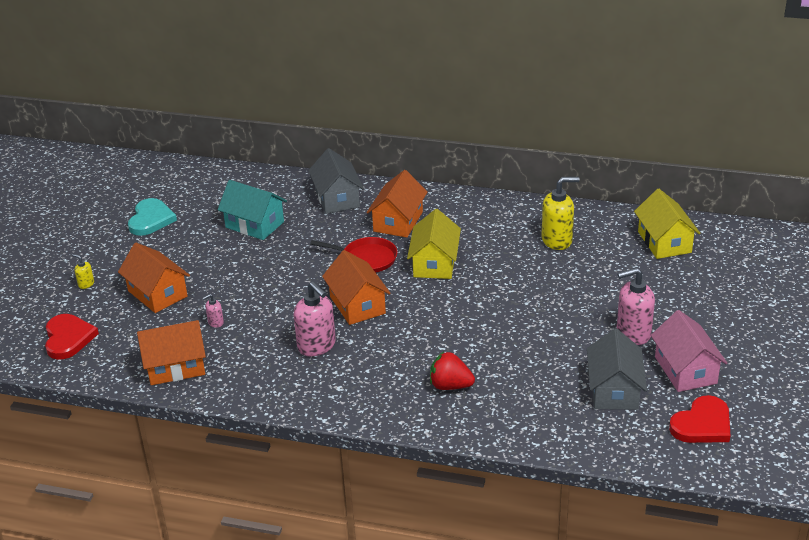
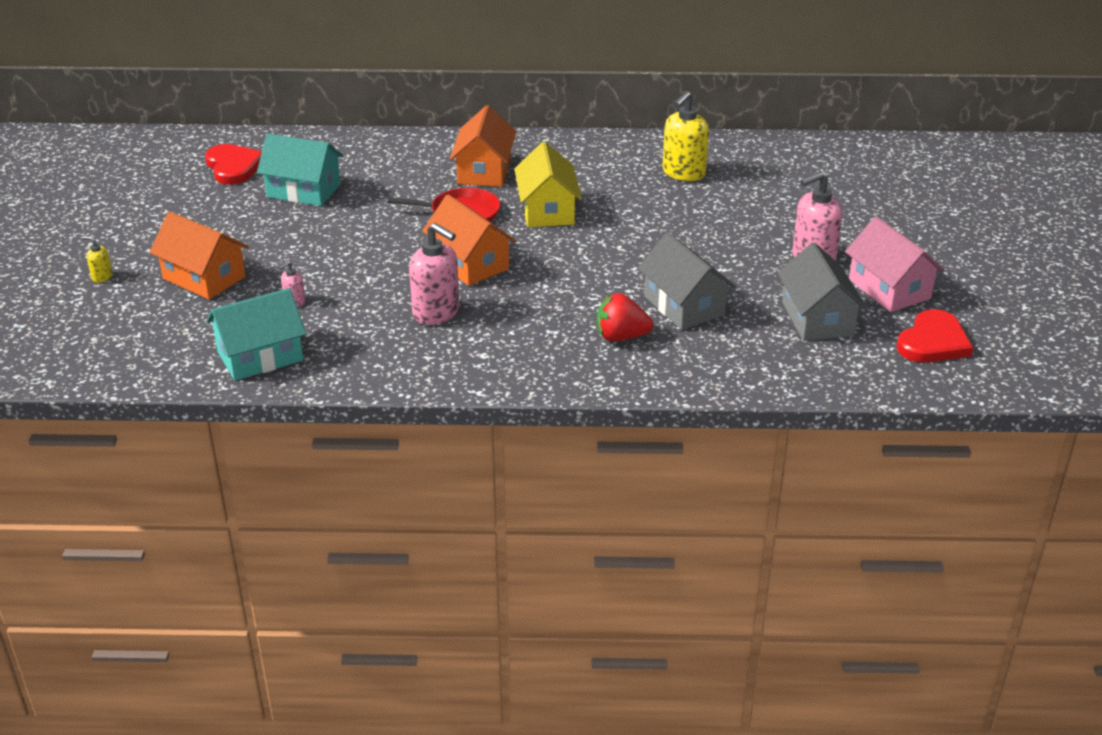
camera: 15 degrees left, 0 degrees up
(68, 338) = (100, 340): red heart -> red heart (233, 167)
(151, 219) = (164, 197): turquoise heart -> none
(175, 367) = (260, 356): orange house -> turquoise house
(337, 198) = (398, 154): grey house -> grey house (684, 306)
(557, 240) = (683, 173): yellow soap dispenser -> yellow soap dispenser turned 150 degrees clockwise
(664, 242) = (807, 163): yellow house -> none

